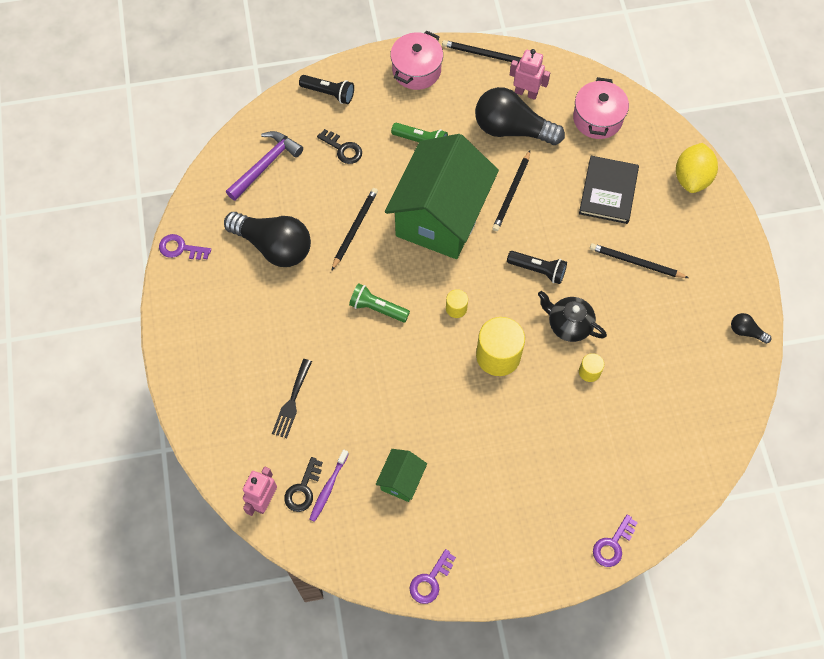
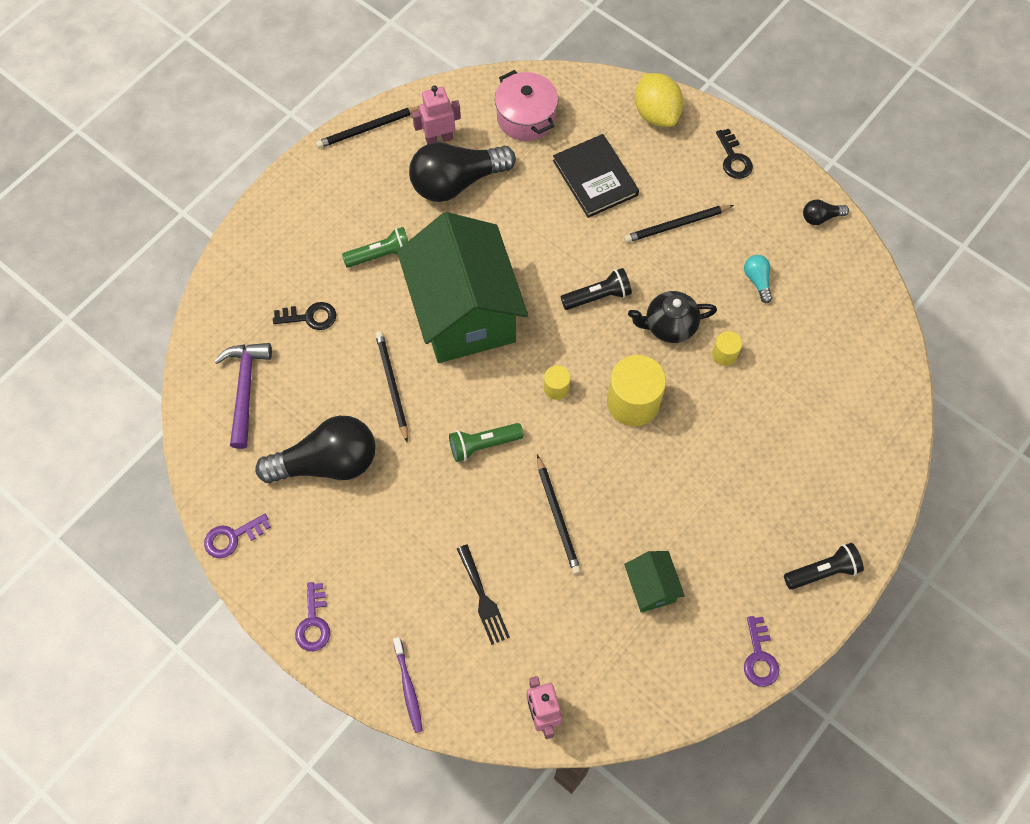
camera: 40 degrees left, 0 degrees up
(303, 489) = (569, 672): black key -> black key (734, 159)
(328, 488) = (591, 650): purple toothbrush -> purple toothbrush (408, 687)
(329, 93) = (246, 272): black flashlight -> black flashlight (823, 571)
(416, 70) = (314, 189): pink pot -> none
(511, 193) = (510, 242): black pencil -> black pencil (558, 517)
(612, 545) = (880, 492): purple key -> purple key (313, 622)
(658, 340) = (757, 281): none -> turquoise light bulb

